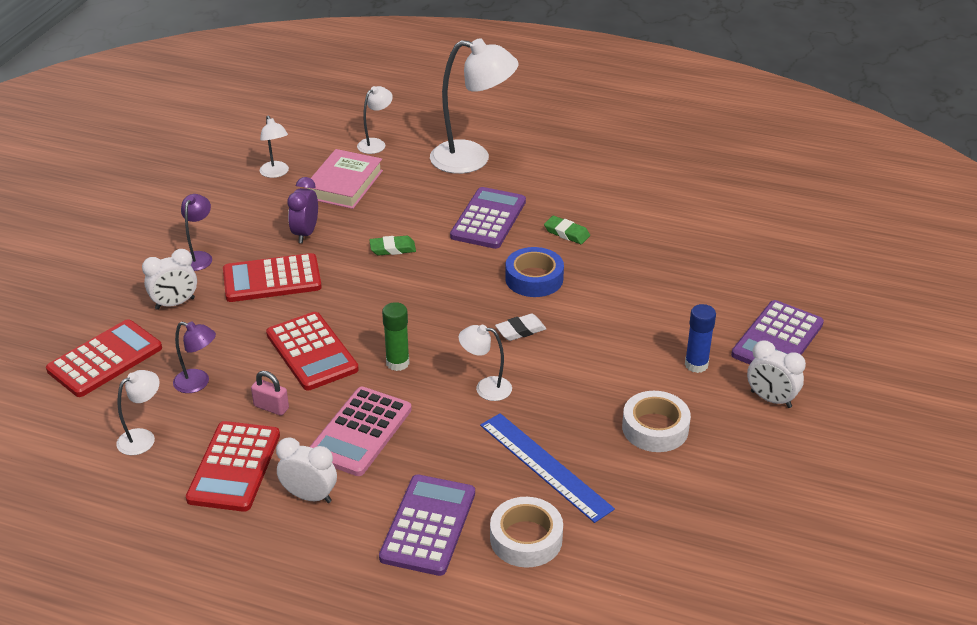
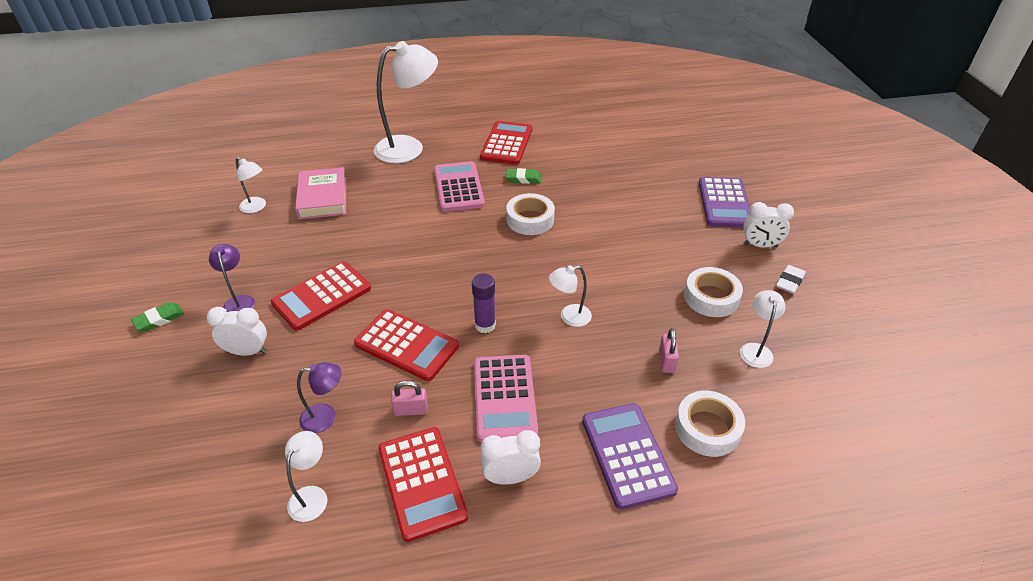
camera: 30 degrees left, 5 degrees up
(105, 359) = (215, 433): red calculator -> red calculator (507, 144)
(175, 303) = (247, 352): white clock -> white clock turned 120 degrees counterclockwise
(305, 233) = (321, 247): purple clock -> none
(375, 143) = (323, 159): white lamp -> white lamp (755, 349)
(392, 248) = (404, 234): green eraser -> green eraser (159, 319)
(397, 363) = (485, 325): green glue stick -> purple glue stick
(488, 219) = (459, 187): purple calculator -> pink calculator
(520, 330) = (554, 262): white eraser -> white eraser (789, 282)
(534, 279) = (530, 219): blue tape -> white tape
(545, 466) = (666, 361): blue ruler -> pink padlock
(696, 365) = (693, 240): blue glue stick -> none

